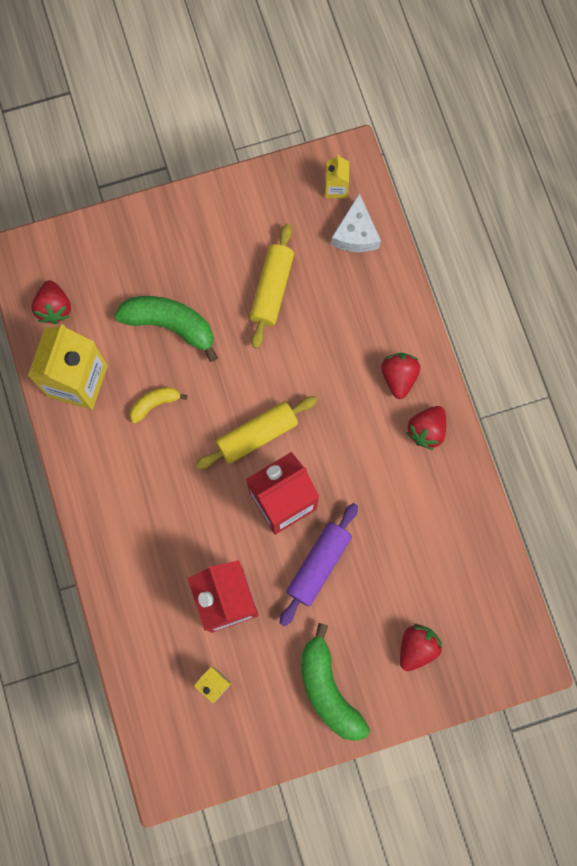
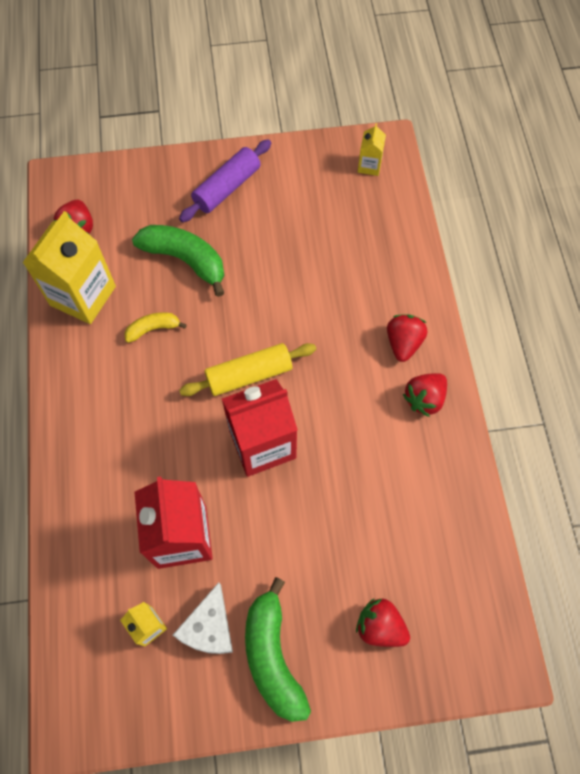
camera: 10 degrees right, 10 degrees down
(272, 289) = (291, 244): yellow rolling pin -> none
(318, 565) = (287, 516): purple rolling pin -> purple rolling pin (227, 188)
(356, 233) = (382, 207): white cheese -> white cheese (209, 627)
(417, 647) = (380, 626): red strawberry -> red strawberry turned 105 degrees counterclockwise

